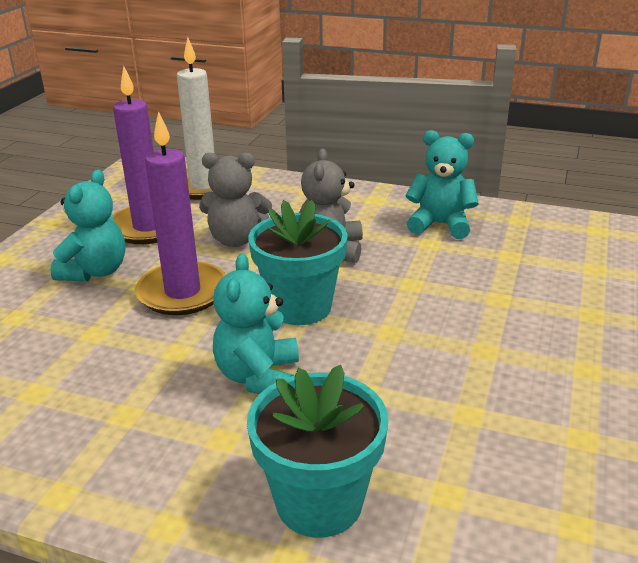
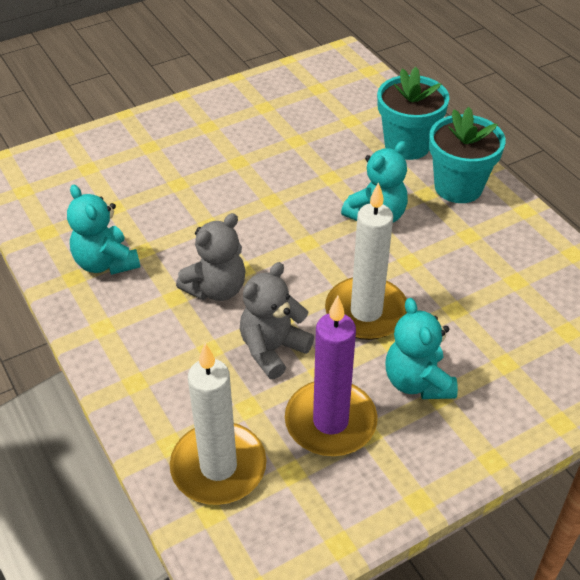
camera: 140 degrees left, 15 degrees up
(95, 271) = (417, 382): turquoise teddy bear -> turquoise teddy bear turned 75 degrees counterclockwise
(183, 292) = (366, 312): purple candle -> white candle
(236, 240) = (272, 349): grey teddy bear -> grey teddy bear turned 90 degrees counterclockwise
(300, 307) = (300, 249): turquoise flower pot -> turquoise flower pot (458, 187)

